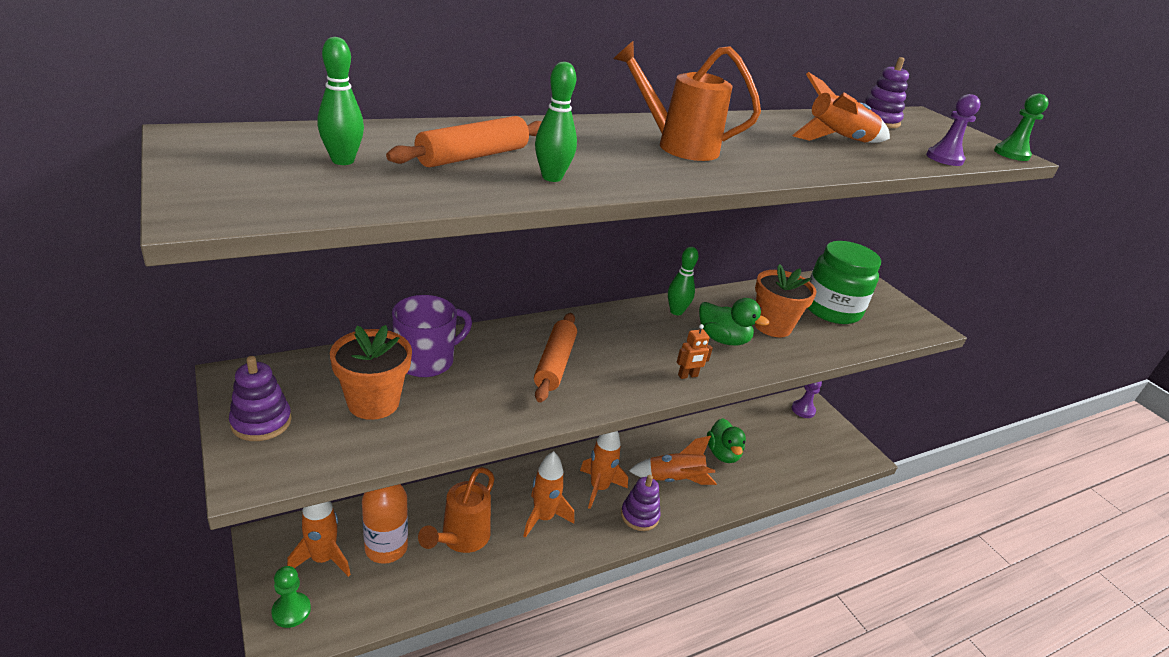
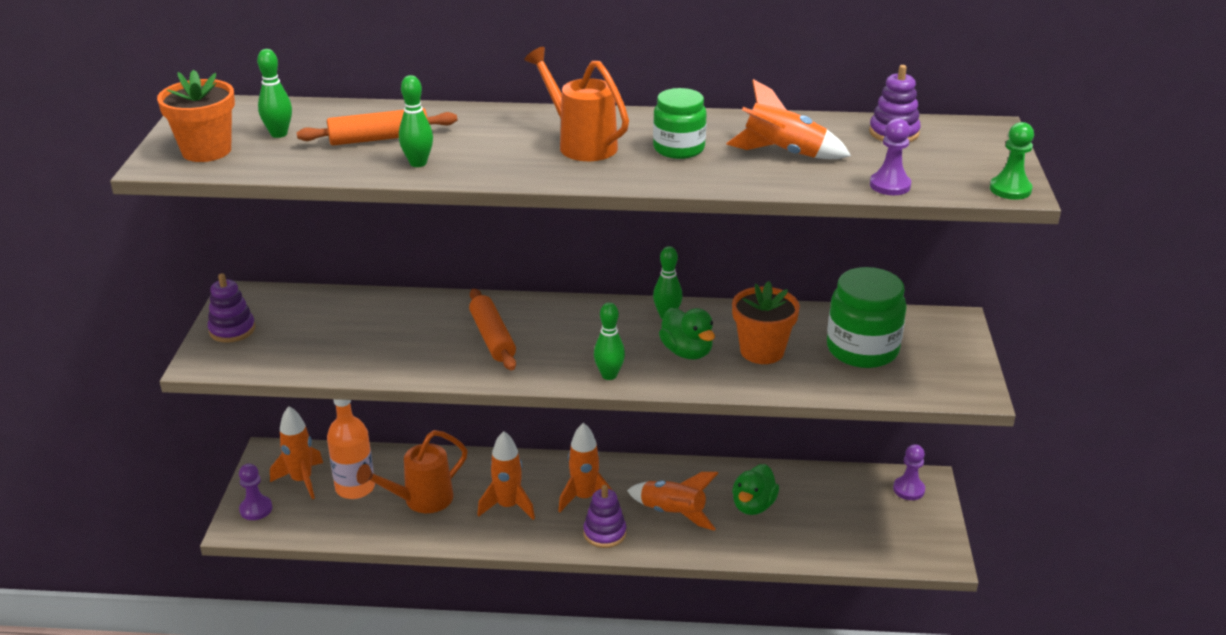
camera: 35 degrees right, 0 degrees up
(291, 611) = (256, 509): green pawn -> purple pawn
(373, 402) = (318, 334): orange flower pot -> orange flower pot (206, 151)
(426, 360) = (386, 312): purple mug -> none
(555, 364) = (492, 338): orange rolling pin -> orange rolling pin turned 60 degrees counterclockwise
(688, 376) = (609, 375): orange robot -> green bowling pin
(760, 143) = (678, 148): none -> green jar

